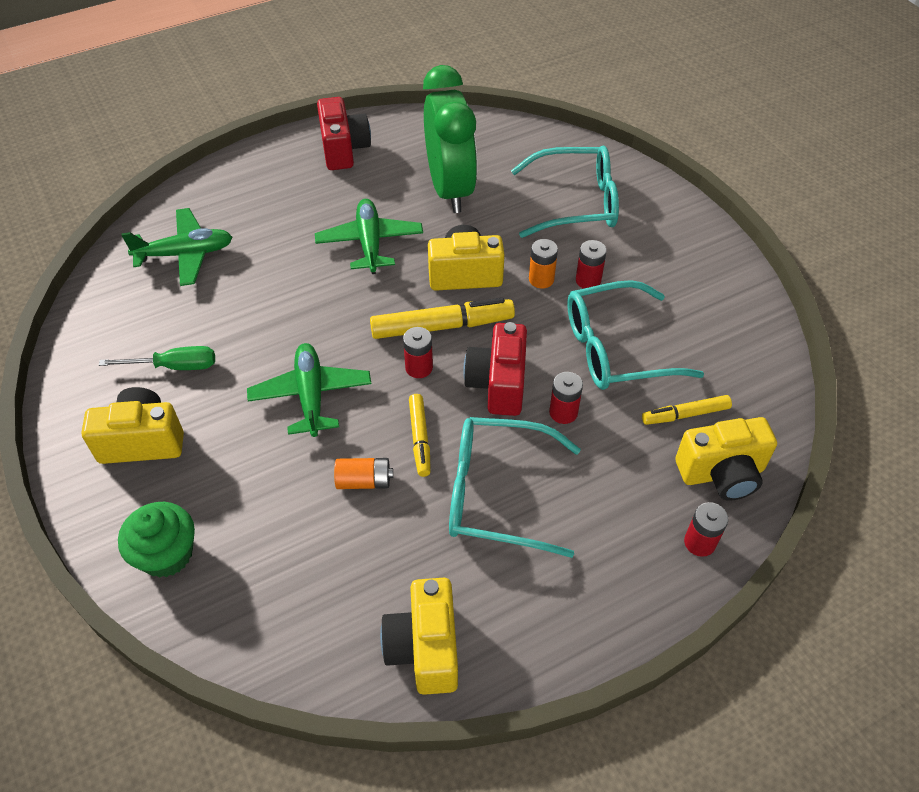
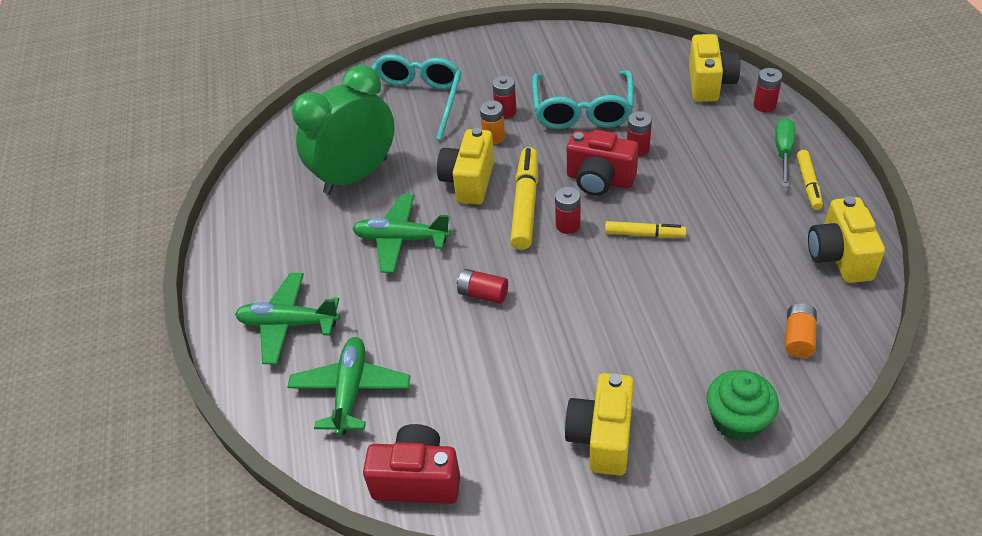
camera: 70 degrees left, 5 degrees down
(174, 366) = (511, 407): green screwdriver -> green screwdriver (783, 152)
(309, 318) = (483, 294): none -> red battery
(311, 395) = (579, 301): green plane -> green plane (288, 324)
(344, 149) = (255, 244): red camera -> red camera (417, 479)
(364, 481) = (681, 274): orange battery -> orange battery (798, 338)
(425, 648) = (839, 256): yellow camera -> yellow camera turned 75 degrees clockwise
(450, 189) = (356, 175): green clock -> green clock turned 45 degrees counterclockwise
(498, 494) = (707, 197): turquoise glasses -> none
(685, 414) = (655, 89): yellow marker -> yellow marker (808, 184)

